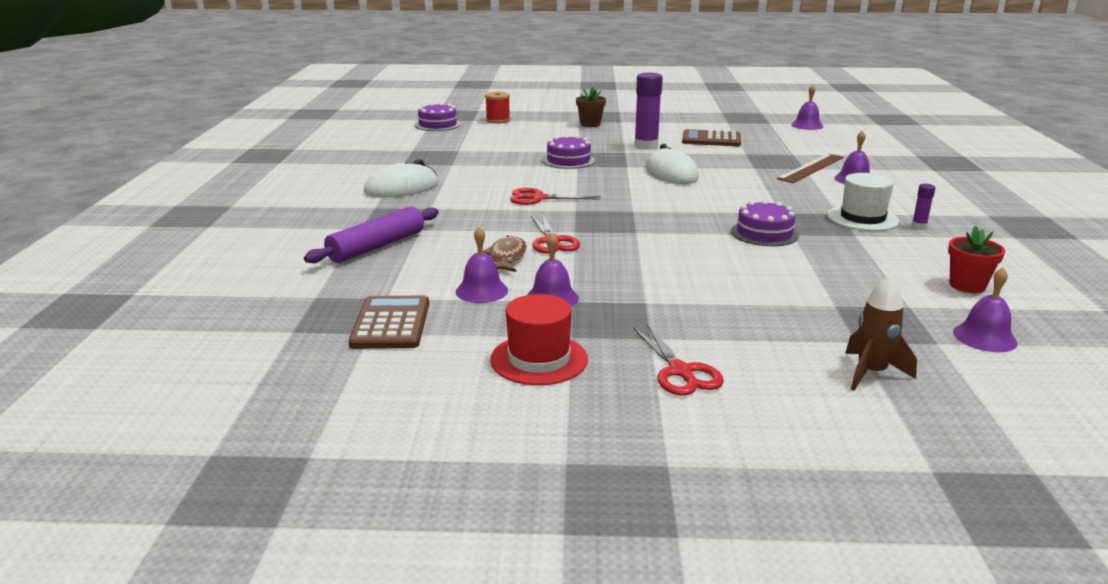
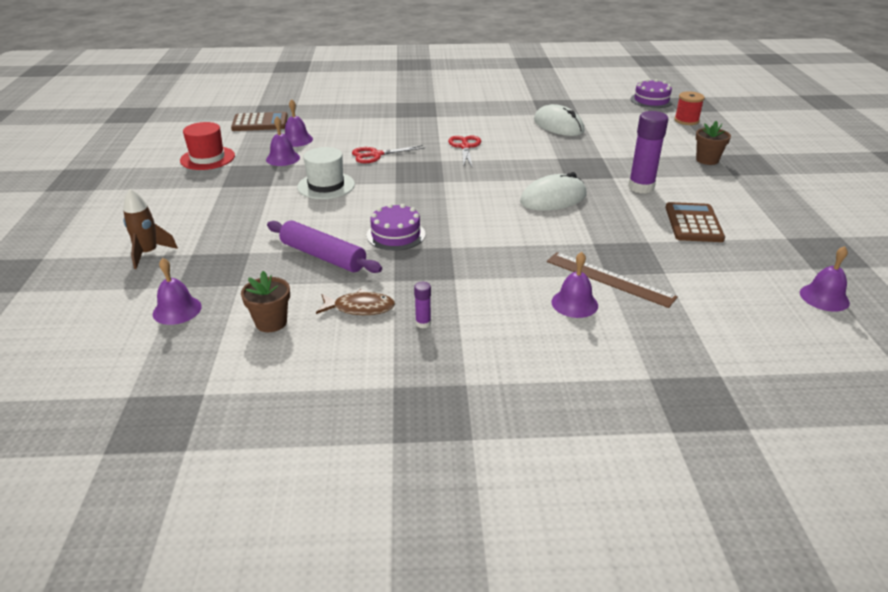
camera: 85 degrees right, 10 degrees up
(377, 246) = (366, 109): purple rolling pin -> purple rolling pin (323, 256)
(402, 188) = (476, 104): white mouse -> white mouse (558, 125)
(506, 257) = (347, 143): brown fish -> brown fish (360, 308)
(568, 160) = (570, 154): purple cake -> none
(680, 372) = (178, 194): red scissors -> none
(862, 218) = (441, 291): white hat -> white hat (326, 186)
(967, 286) = (271, 322): red flower pot -> brown flower pot

